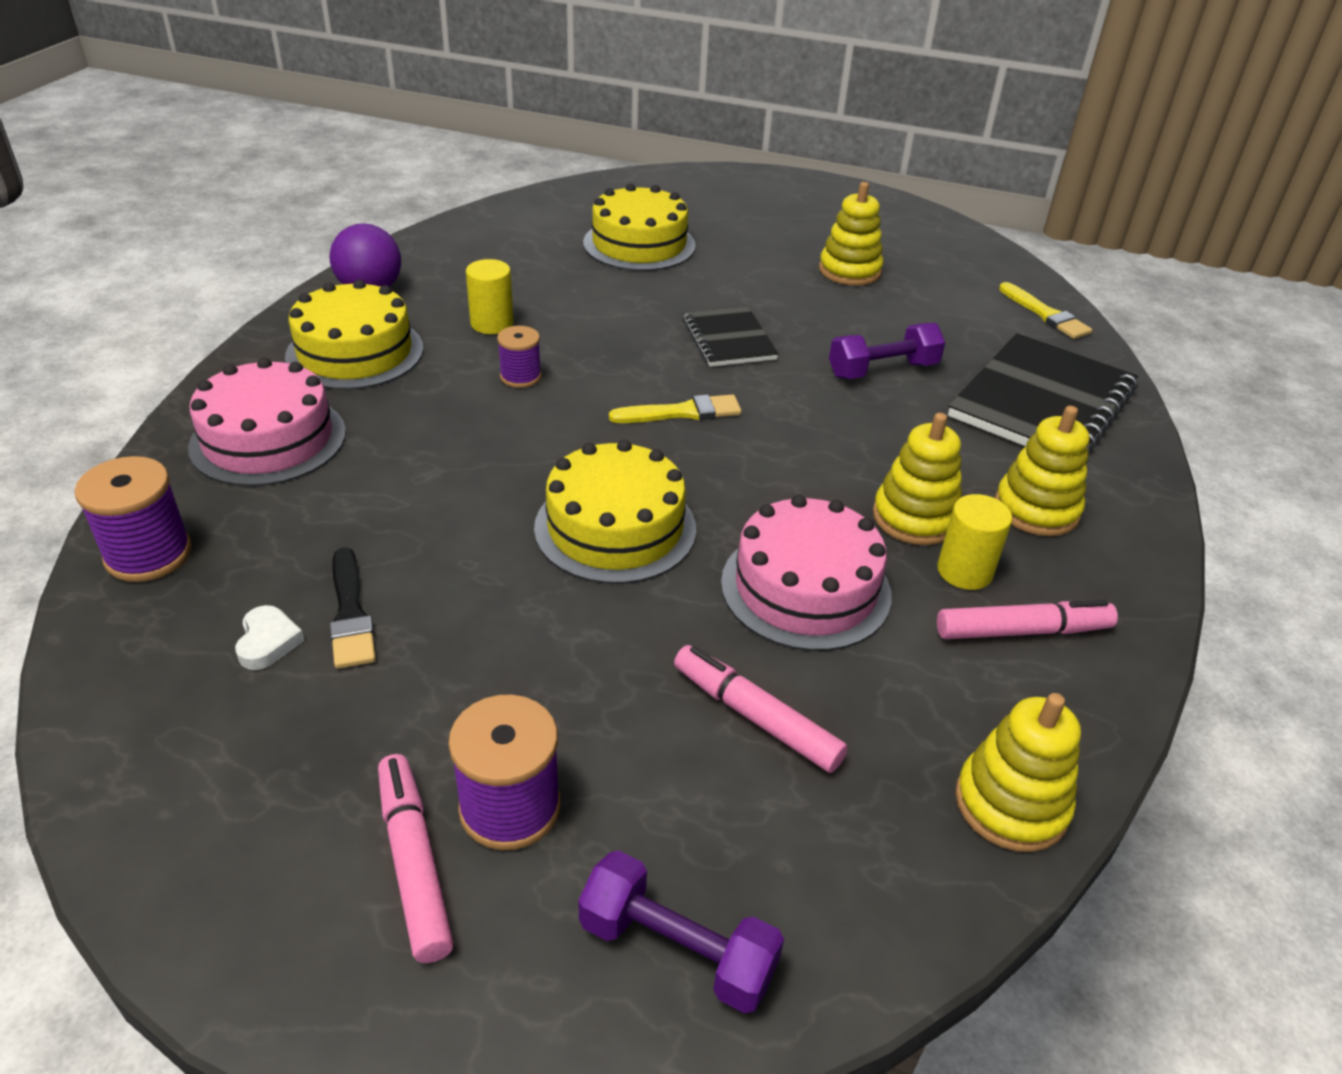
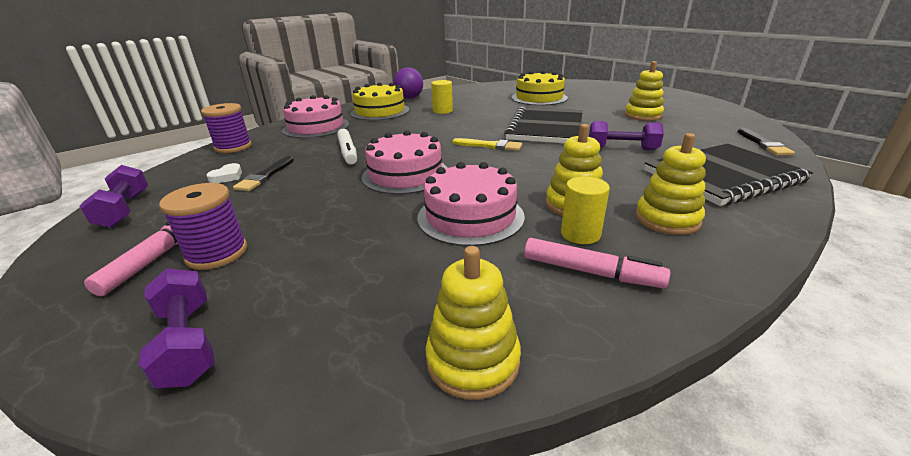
camera: 35 degrees right, 10 degrees down
(166, 800) = (124, 210): none -> purple dumbbell
(439, 499) = (348, 152): none -> white marker
(520, 377) = (432, 125): purple spool -> none
(615, 528) = (405, 174): yellow cake -> pink cake
(729, 339) = (545, 128): black notebook -> black notebook, size x1.76
(755, 717) = (372, 259): pink marker -> none
(1045, 314) = (763, 144): yellow brush -> black brush

